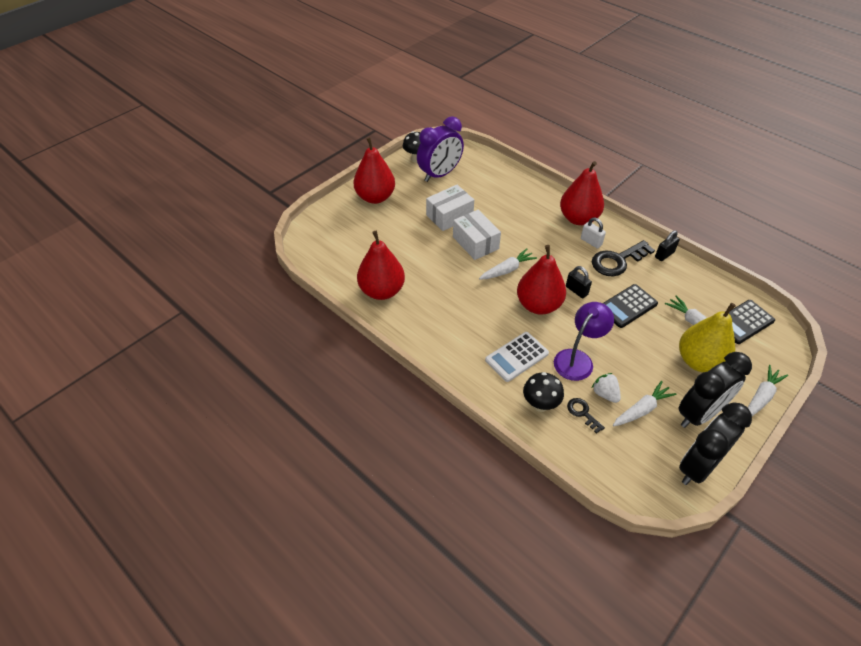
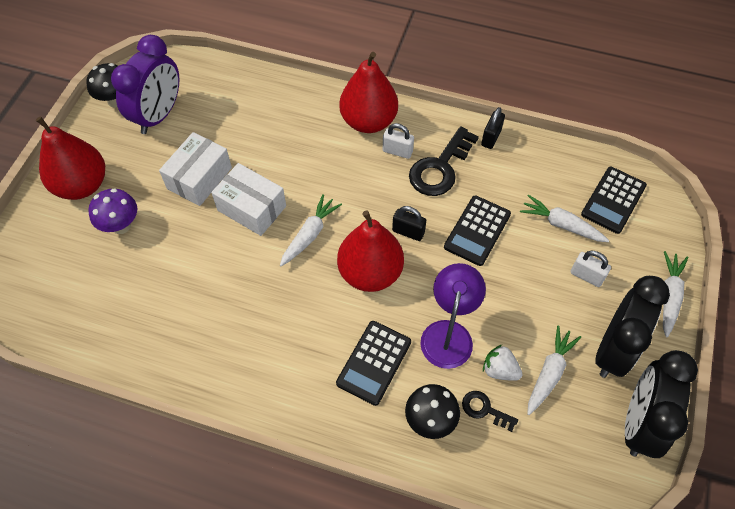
camera: 25 degrees left, 10 degrees up
(382, 291) = (155, 335): red pear -> none
(389, 226) = (121, 226): none -> purple mushroom
(516, 357) = (374, 362): white calculator -> black calculator
(699, 361) = (586, 276): yellow pear -> white padlock

